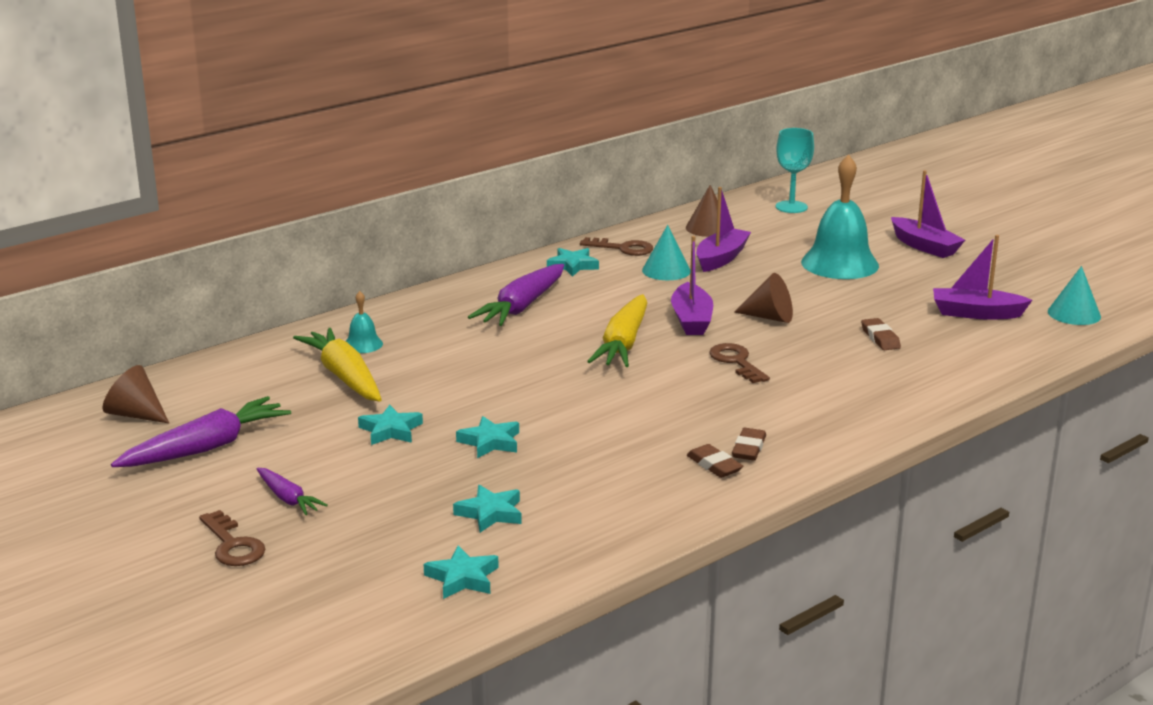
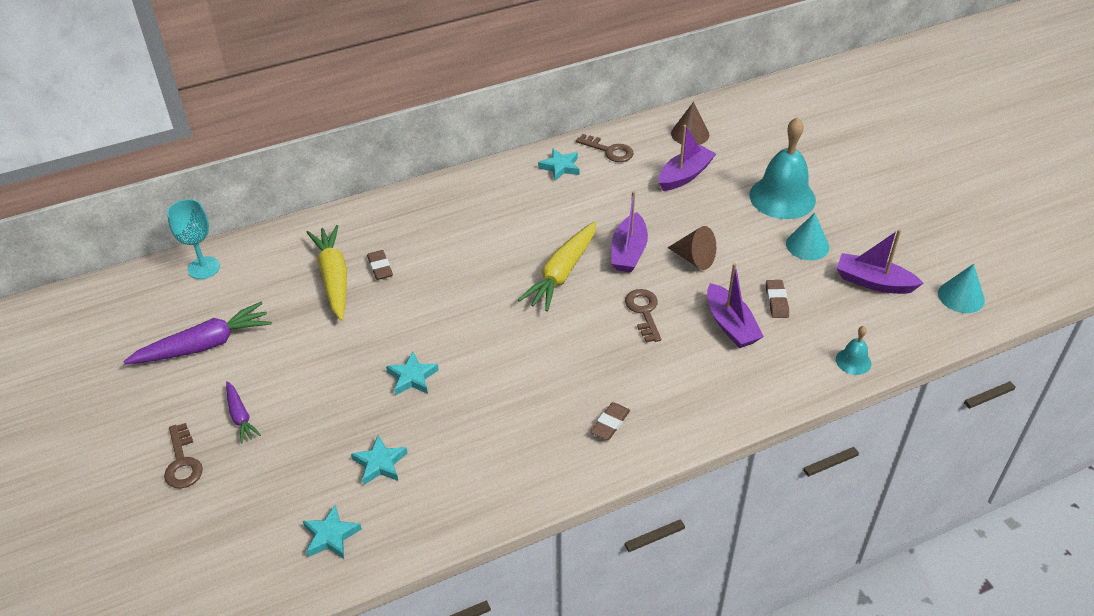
camera: 15 degrees right, 20 degrees up
(135, 414) = (169, 297): brown cone -> none
(363, 344) = (362, 241): turquoise bell -> turquoise bell (853, 361)
(391, 430) = (344, 349): turquoise star -> none
(522, 306) = (500, 213): purple carrot -> none
(666, 270) = (633, 184): turquoise cone -> turquoise cone (807, 245)
(714, 465) = (574, 439): brown eraser -> brown eraser (380, 267)
(791, 207) = (771, 115): turquoise goblet -> turquoise goblet (204, 268)
(924, 246) = (865, 185): purple boat -> purple boat (730, 325)

